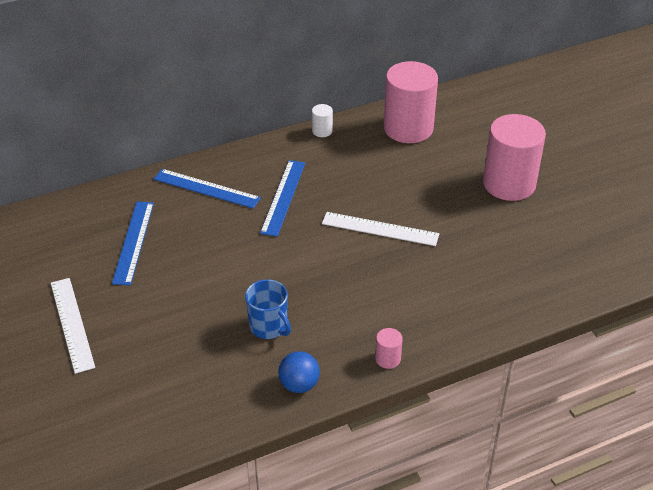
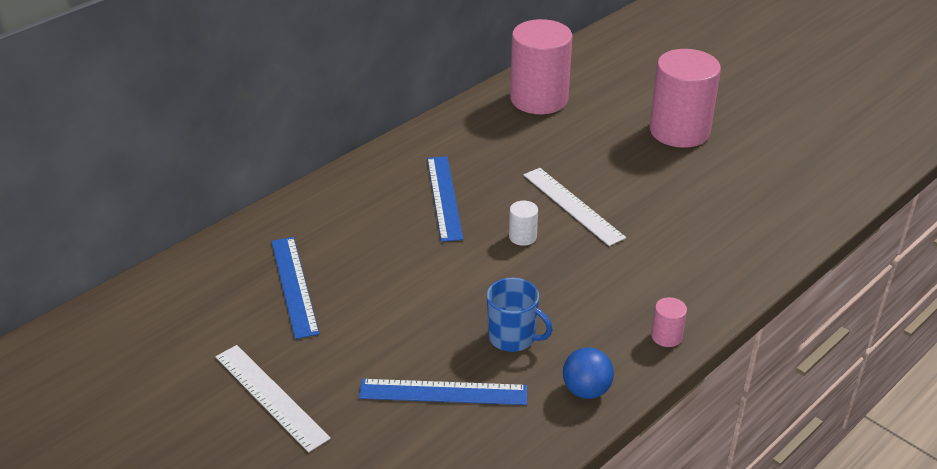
camera: 20 degrees left, 5 degrees down
(206, 188) = (348, 208): blue ruler -> blue ruler (443, 392)
(322, 131) = (446, 121): white cylinder -> white cylinder (522, 237)
(380, 229) = (573, 205): white ruler -> white ruler turned 60 degrees clockwise

